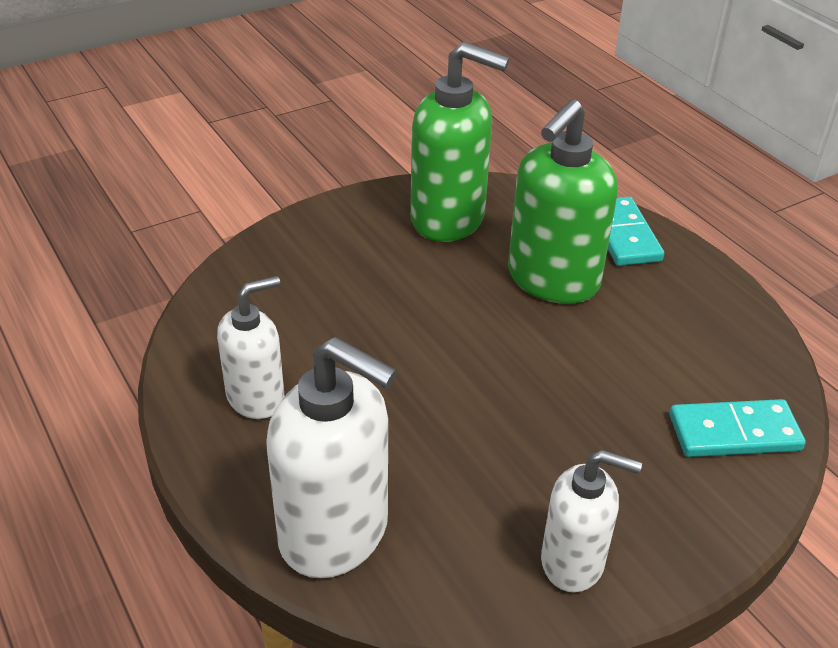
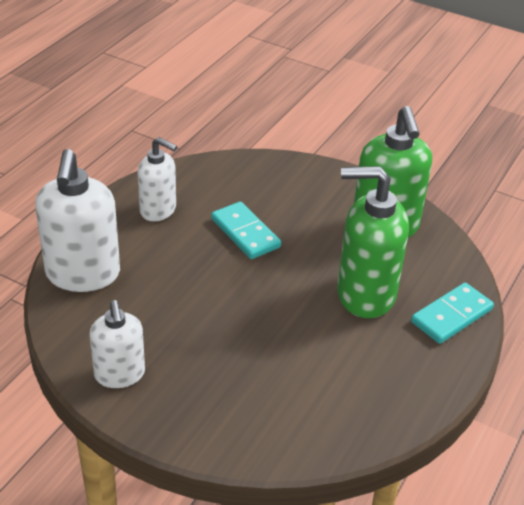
camera: 60 degrees right, 0 degrees up
(734, 432) = (283, 425): turquoise domino -> turquoise domino (245, 233)

